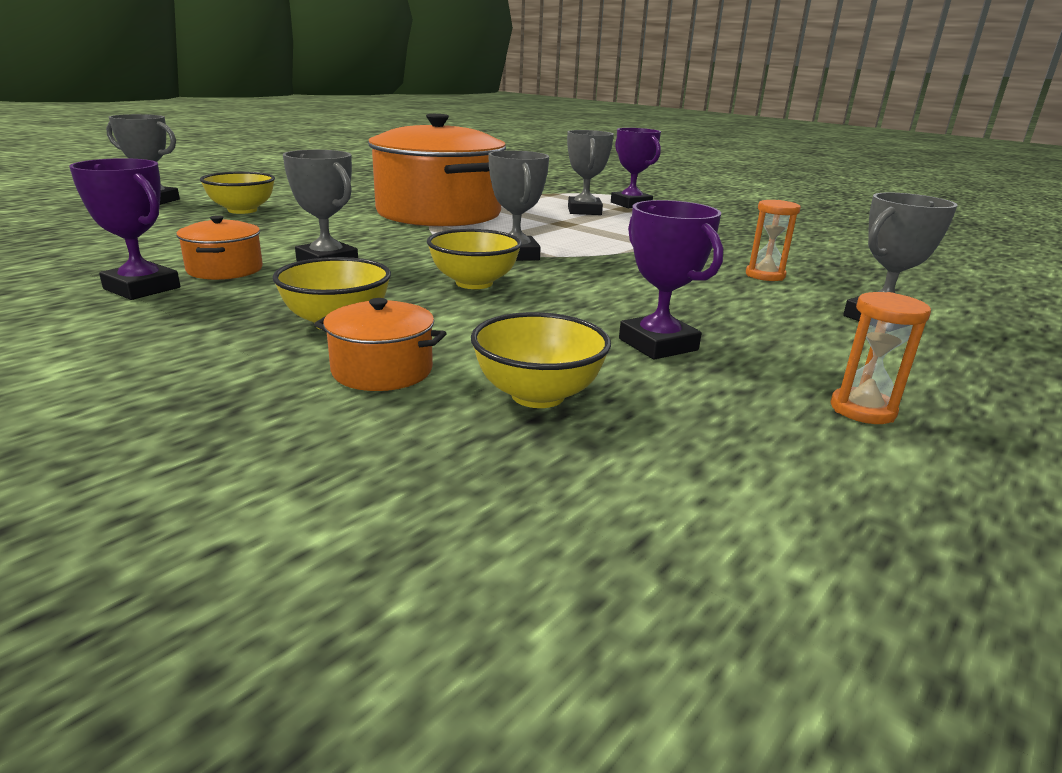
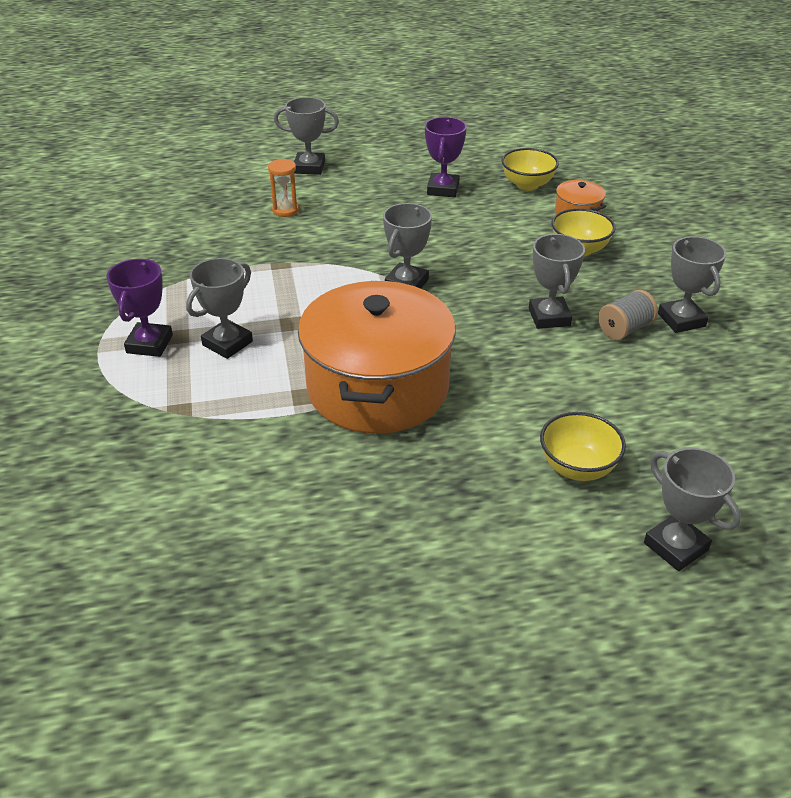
camera: 140 degrees left, 15 degrees up
(142, 288) = (681, 320): purple trophy -> grey trophy
(225, 269) = (625, 329): orange pot -> grey spool
(474, 283) = (474, 260): yellow bowl -> none
(862, 410) = (421, 145): orange hourglass -> none

